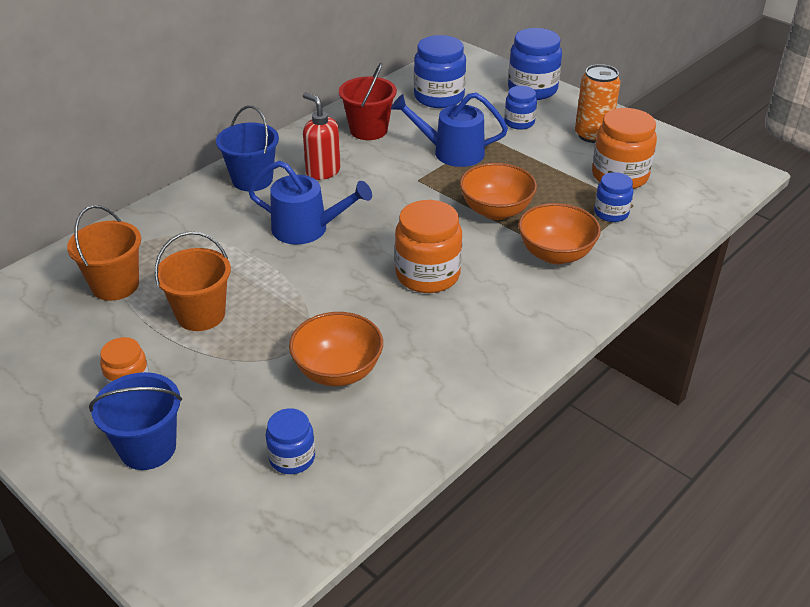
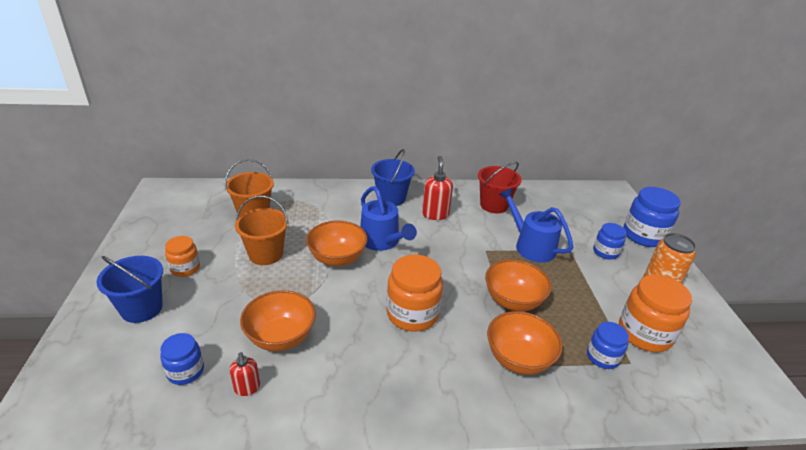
camera: 40 degrees right, 5 degrees down
(285, 272) = (337, 258): none -> orange bowl
(371, 427) = (247, 388): none -> red soap dispenser
(439, 97) = (566, 208): blue jar -> none

